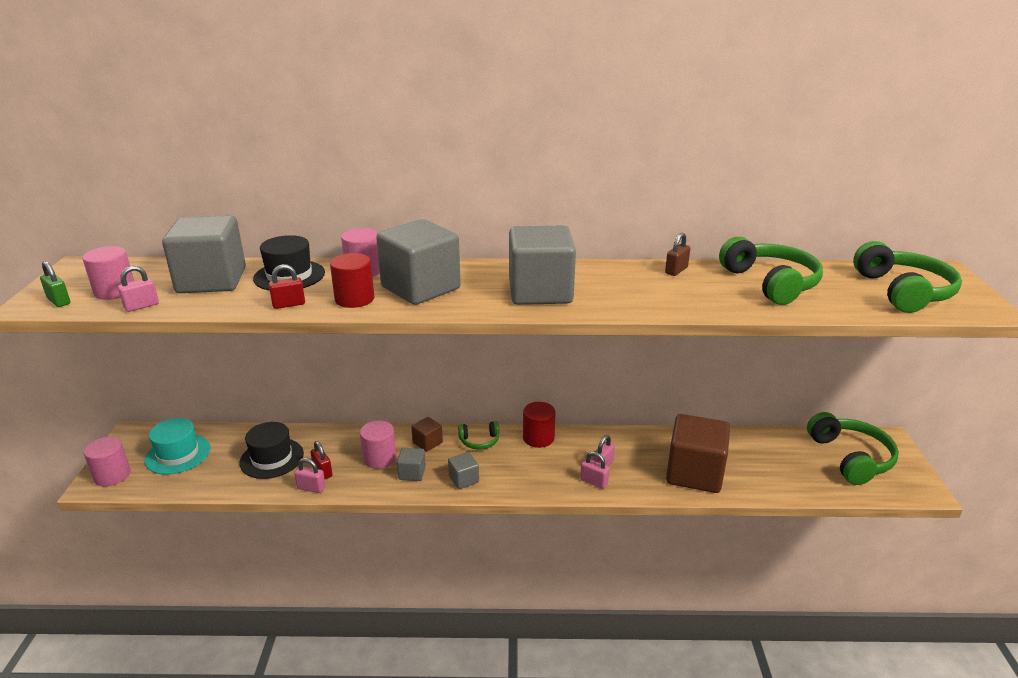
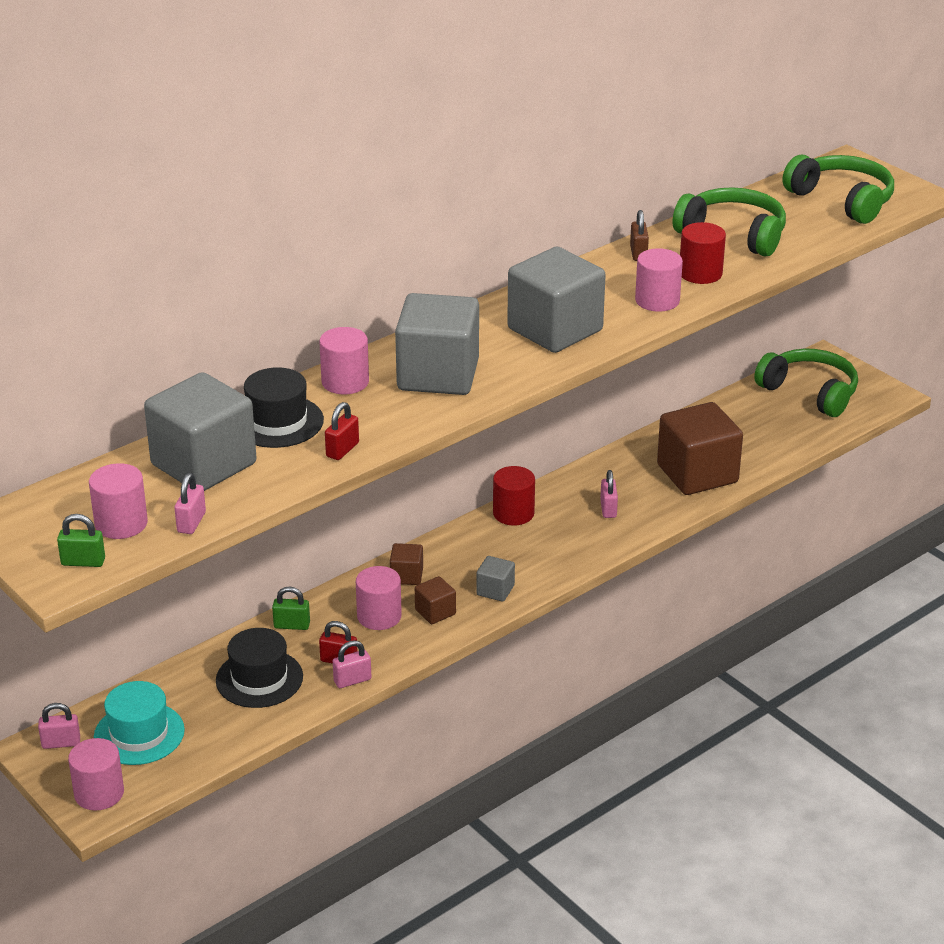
camera: 40 degrees left, 5 degrees up
(331, 437) = (292, 625): none -> green padlock
(354, 299) = (396, 415): red cylinder -> red cylinder (700, 273)
(412, 473) = (435, 612): grey cube -> brown cube
(479, 441) = (458, 547): green headphones -> none
(594, 482) = (619, 528): pink padlock -> pink padlock (61, 743)
(643, 301) = (657, 300): none -> pink cylinder

